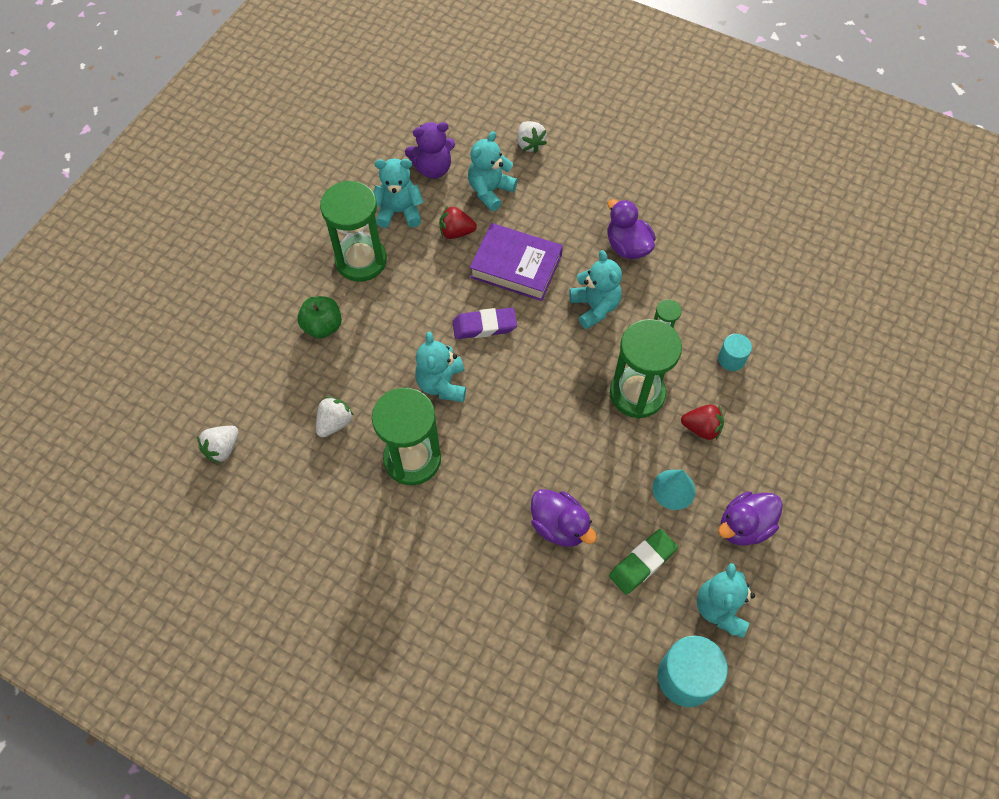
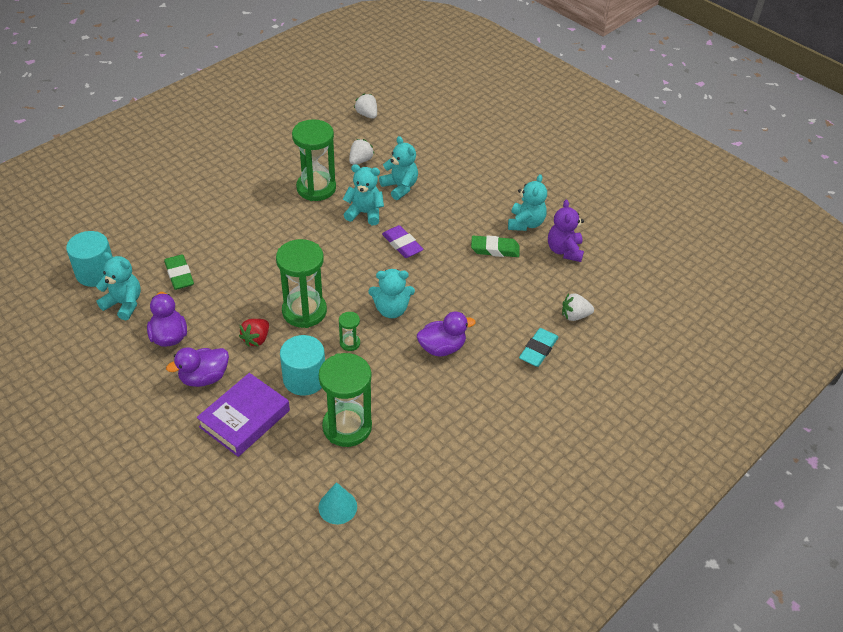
camera: 105 degrees right, 15 degrees down
(323, 326) = (437, 168): green apple -> none
(334, 423) = (360, 160): white strawberry -> white strawberry turned 105 degrees counterclockwise
(361, 260) = (486, 195): green hourglass -> green hourglass (347, 427)
(456, 232) = (495, 249): red strawberry -> green eraser
(484, 326) = (402, 244): purple eraser -> purple eraser turned 45 degrees counterclockwise
(490, 191) = (530, 278): turquoise teddy bear -> turquoise teddy bear (400, 187)
(516, 266) = (449, 275): purple book -> purple book (244, 418)
(559, 526) = (229, 243): purple duck -> purple duck (204, 377)
(591, 166) = (538, 350): none -> turquoise eraser
(673, 489) = (219, 307): turquoise cone -> turquoise cone (337, 507)
(731, 359) = (304, 379): turquoise cylinder -> turquoise cylinder, size x1.79

